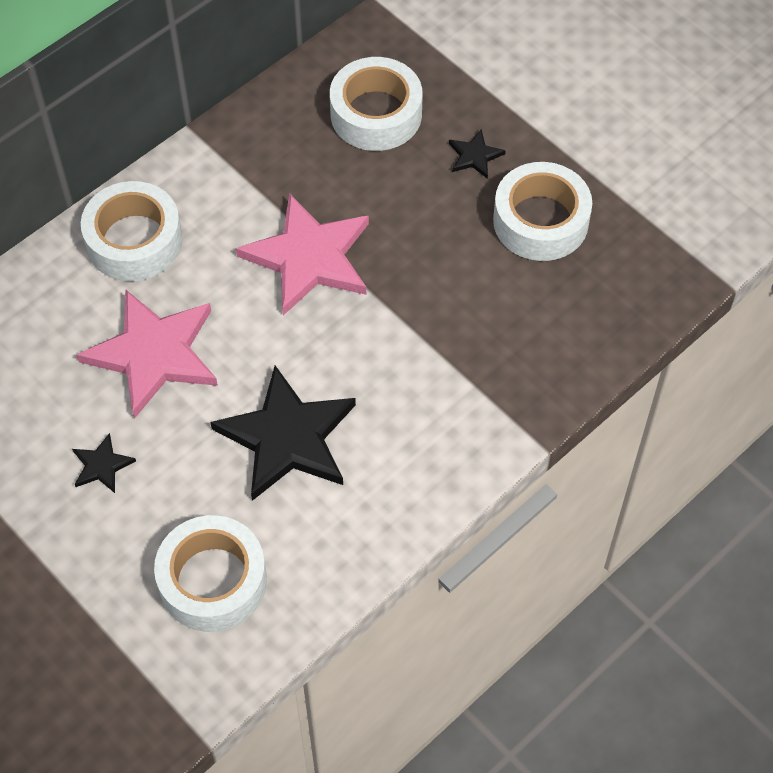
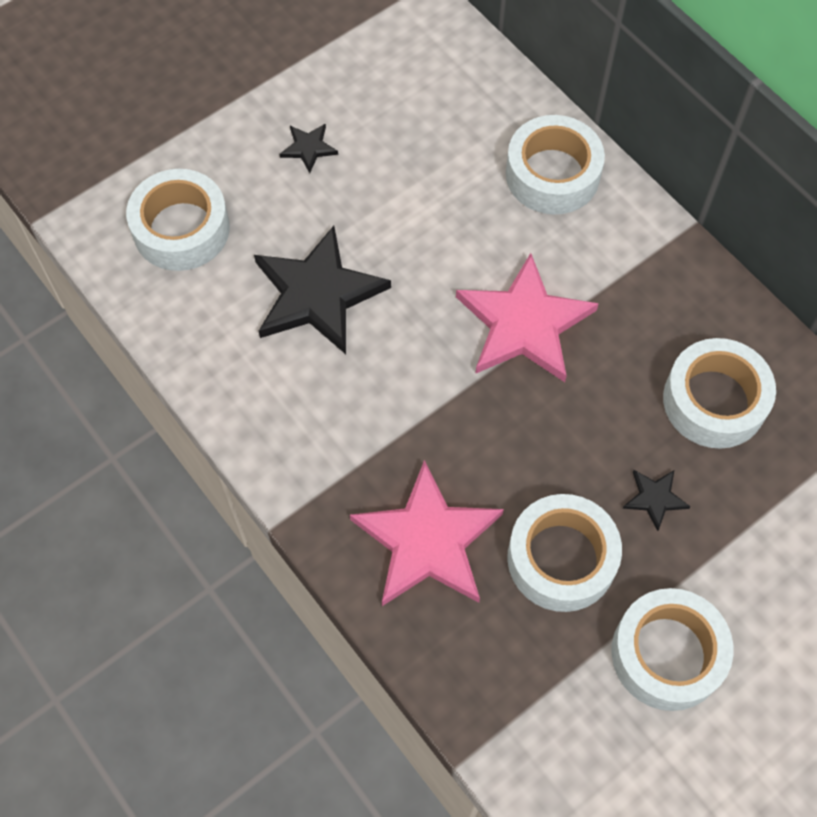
camera: 95 degrees right, 5 degrees up
(153, 354) = (421, 188): pink star -> pink star (427, 540)
(611, 147) = (667, 654): none -> white tape

